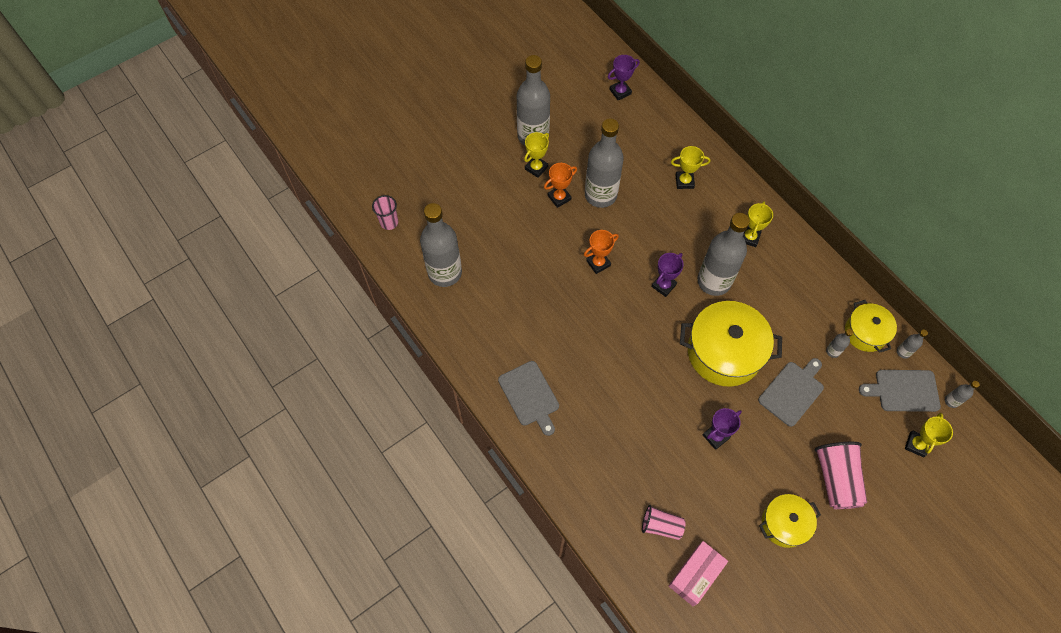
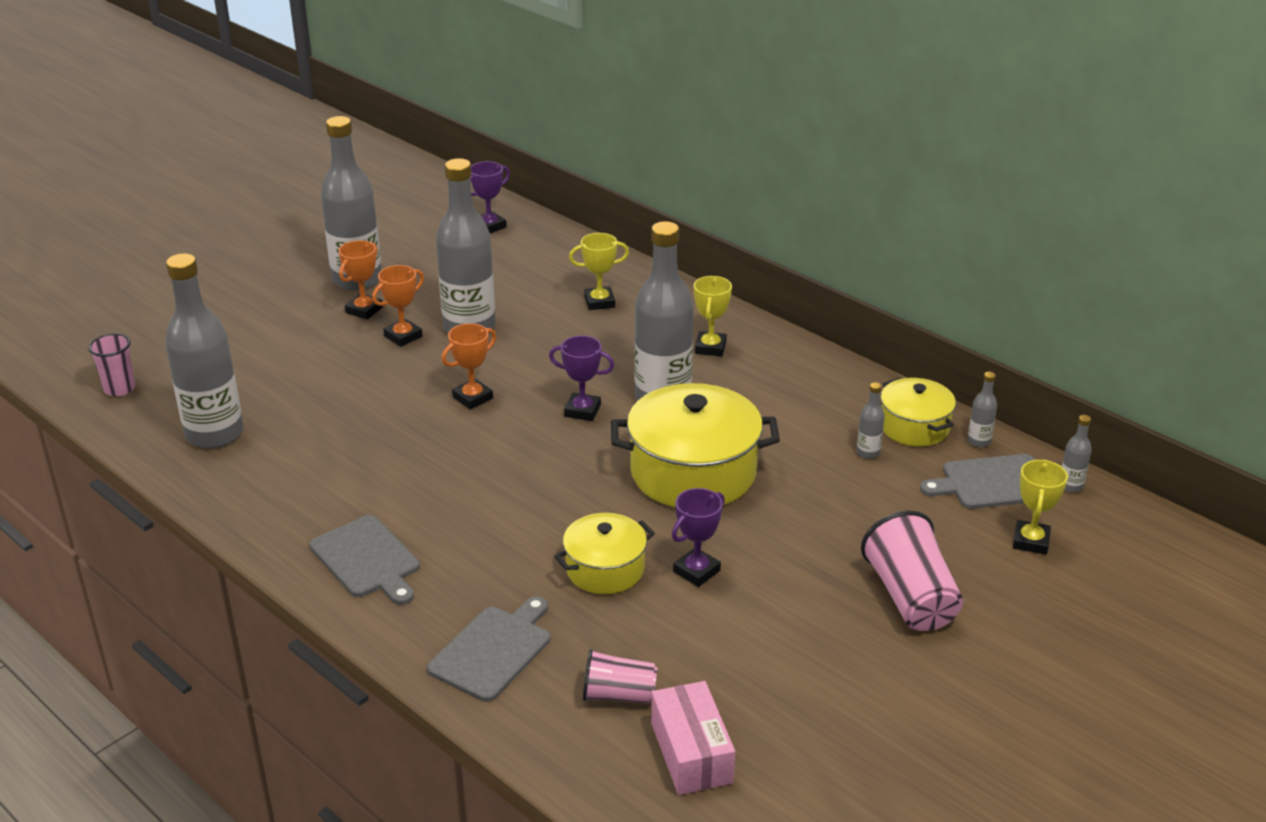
camera: 10 degrees left, 30 degrees down
(536, 168) = (364, 310): yellow trophy -> orange trophy
(663, 285) = (582, 411): purple trophy -> purple trophy turned 75 degrees clockwise
(695, 575) = (691, 753): pink box -> pink box turned 45 degrees counterclockwise
(784, 524) = (836, 664): yellow pot -> yellow pot (605, 569)
(792, 391) = (814, 504): grey cutting board -> grey cutting board (493, 650)

